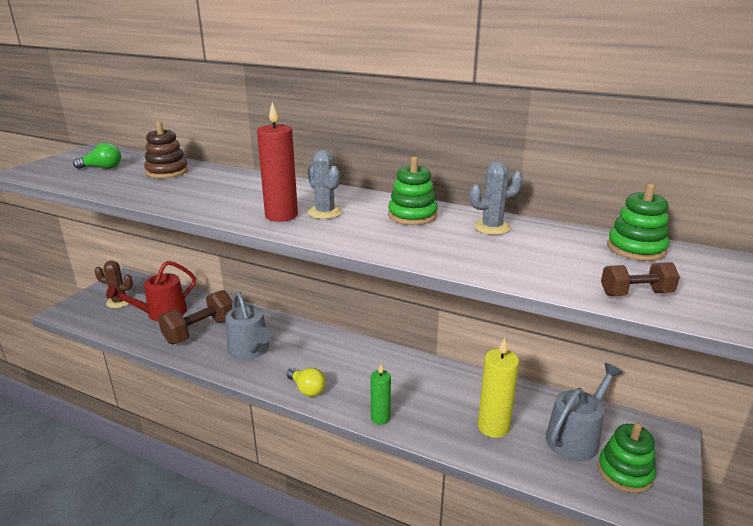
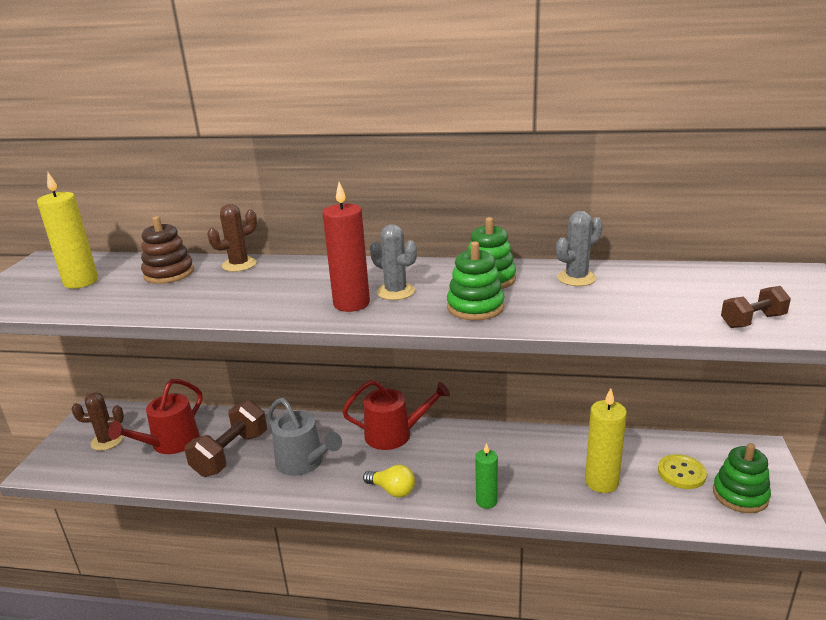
camera: 15 degrees left, 0 degrees up
(102, 168) = (81, 282): green light bulb -> yellow candle
(223, 173) = (239, 265): none -> brown cactus
(334, 344) = (394, 434): none -> red watering can
(575, 437) = (681, 473): grey watering can -> yellow button
(636, 248) = (721, 276): green stacking toy -> green stacking toy (475, 307)

